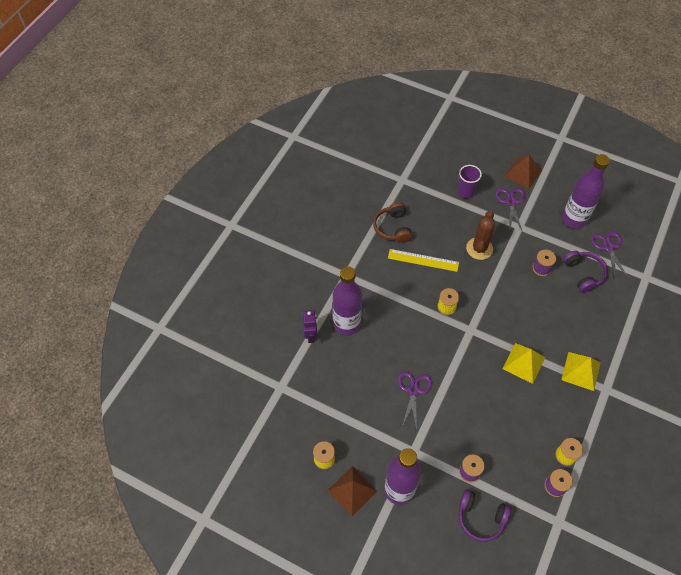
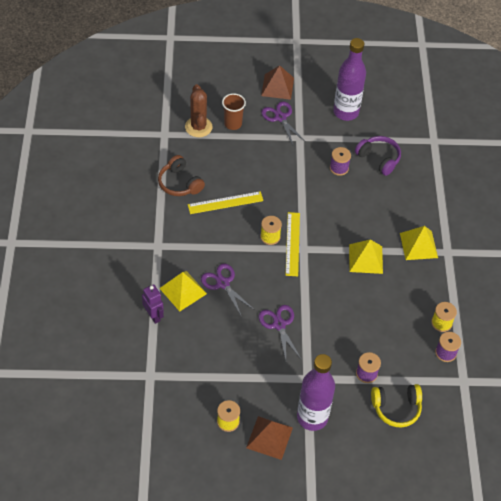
camera: 30 degrees left, 5 degrees down
(346, 324) = (183, 291): purple bottle -> yellow pyramid
(463, 321) = (293, 244): none -> yellow ruler
(465, 192) = (233, 124): purple cup -> brown cup
(479, 248) = (273, 172): brown cactus -> brown cactus (198, 127)
(480, 518) = (396, 408): purple headphones -> yellow headphones
(608, 247) = (389, 126): purple scissors -> purple scissors (223, 283)

